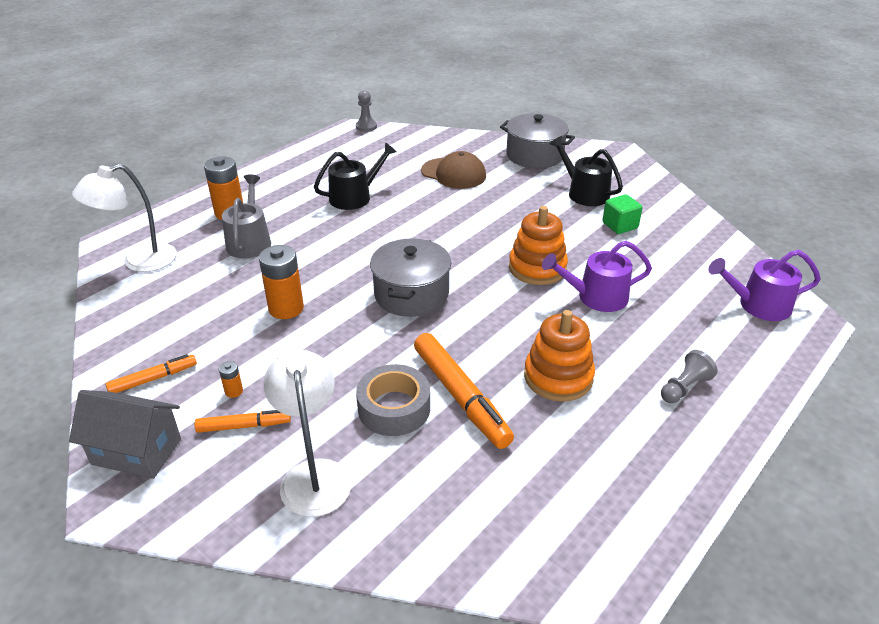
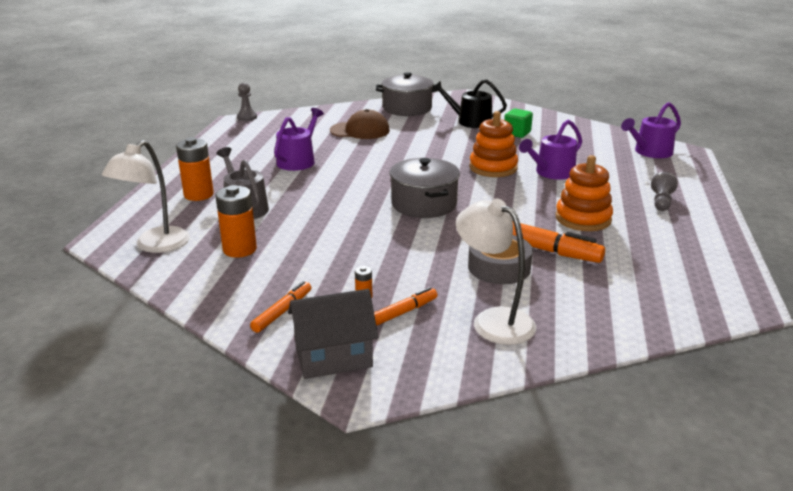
camera: 30 degrees left, 10 degrees down
(286, 308) = (336, 238): orange battery -> orange battery (239, 249)
(354, 197) = (298, 160): black watering can -> purple watering can

